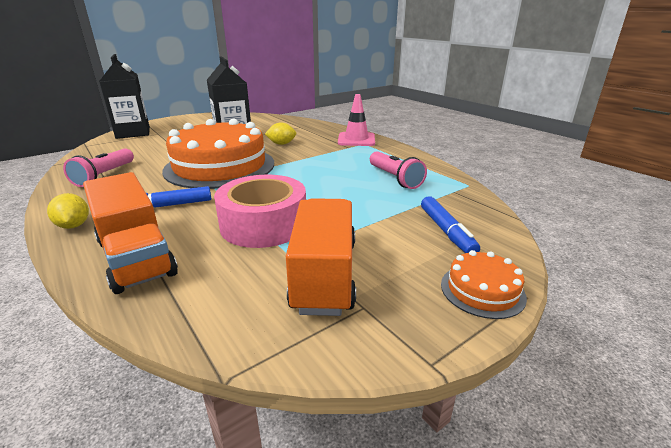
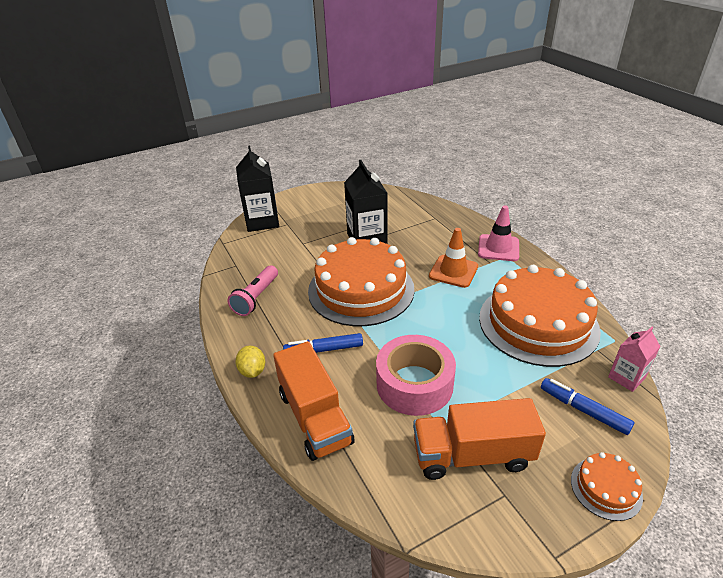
camera: 10 degrees right, 10 degrees up
(281, 144) = (418, 252): yellow lemon -> none
(314, 153) = (453, 271): none -> orange traffic cone
(324, 275) = (472, 455): orange truck -> orange truck turned 105 degrees counterclockwise
(395, 178) = (538, 323): pink flashlight -> orange cake
(446, 231) = (583, 410): blue marker -> blue marker turned 135 degrees clockwise
(485, 207) = (626, 377): none -> pink carton

